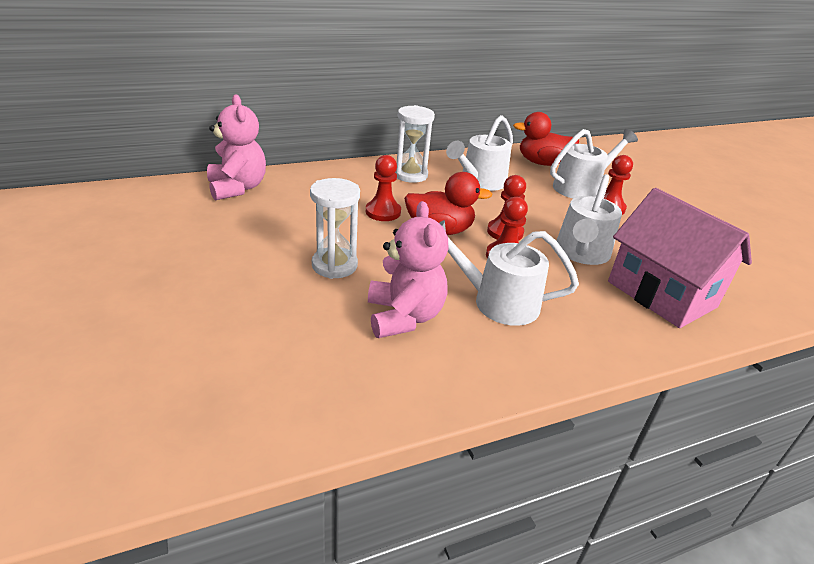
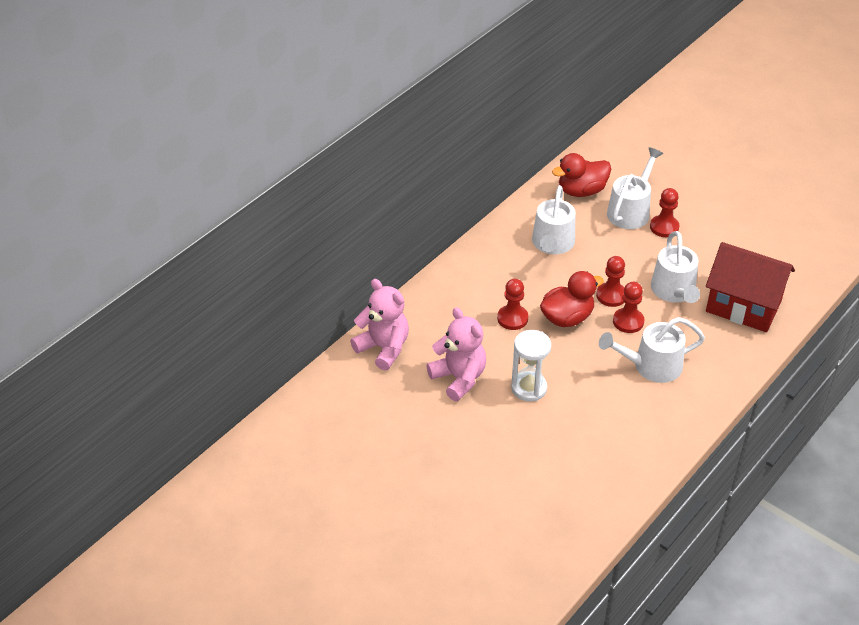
camera: 25 degrees left, 10 degrees up
(404, 317) = (607, 407): pink teddy bear -> pink teddy bear (459, 378)
(410, 175) = (494, 263): white hourglass -> none
(661, 294) = (743, 306): pink house -> red house

